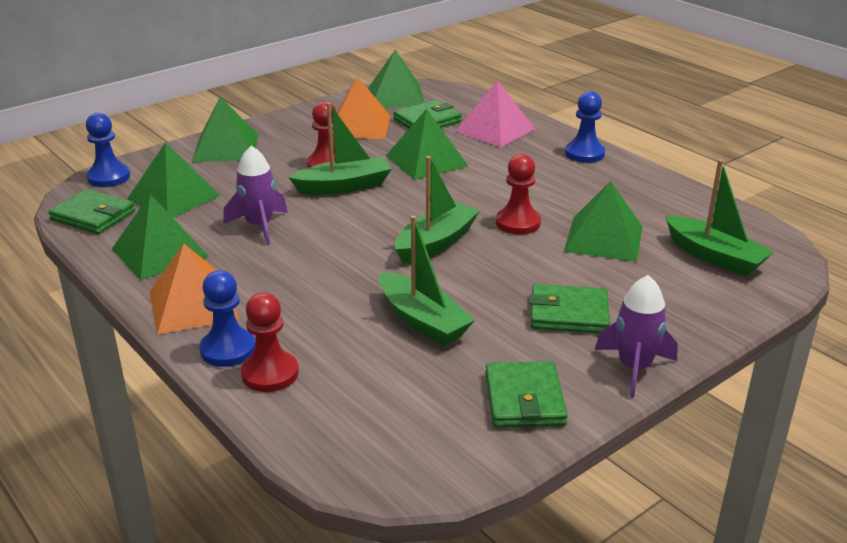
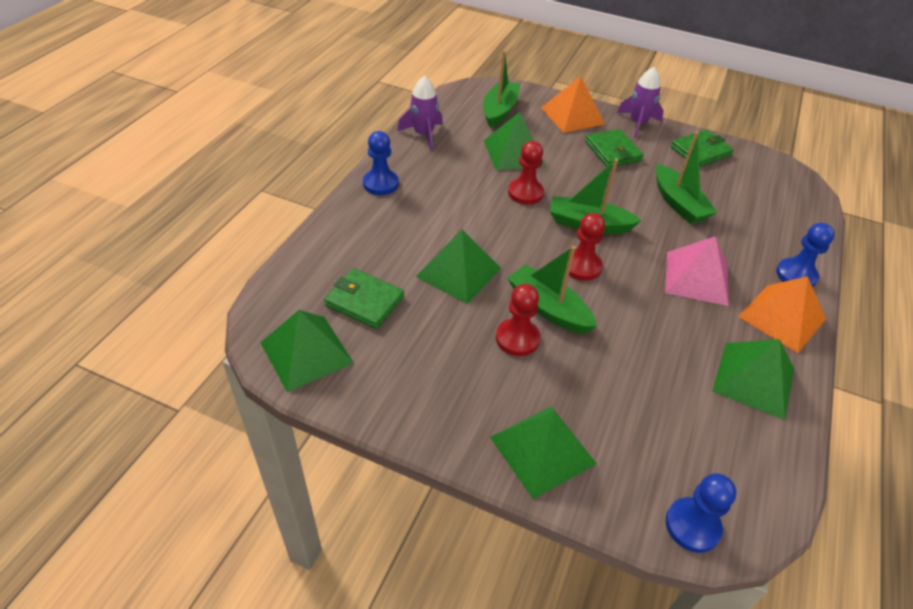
camera: 120 degrees left, 15 degrees up
(93, 216) = (762, 478): green wallet -> none
(174, 197) = (673, 429): green pyramid -> none
(259, 226) = (658, 334): purple rocket -> purple rocket (423, 135)
(270, 373) = (791, 247): red pawn -> red pawn (581, 266)
(359, 126) = (410, 352): orange pyramid -> orange pyramid (572, 115)
(422, 320) = (678, 203): green boat -> green boat turned 135 degrees clockwise
(495, 130) = (360, 246): pink pyramid -> pink pyramid (696, 278)

